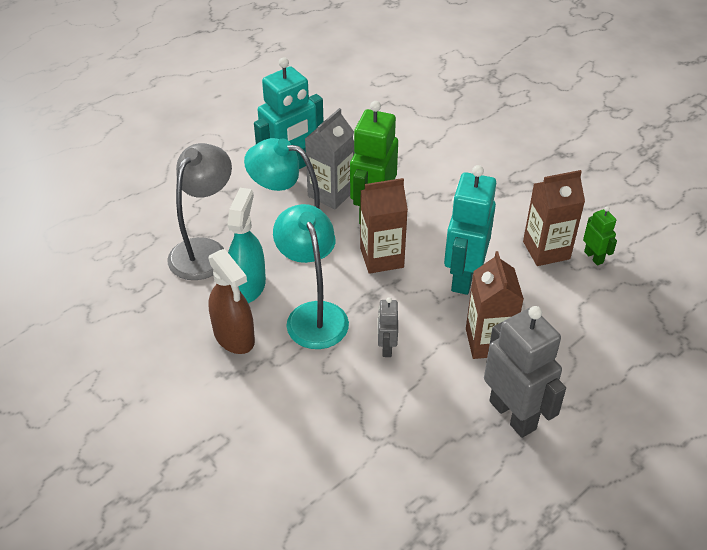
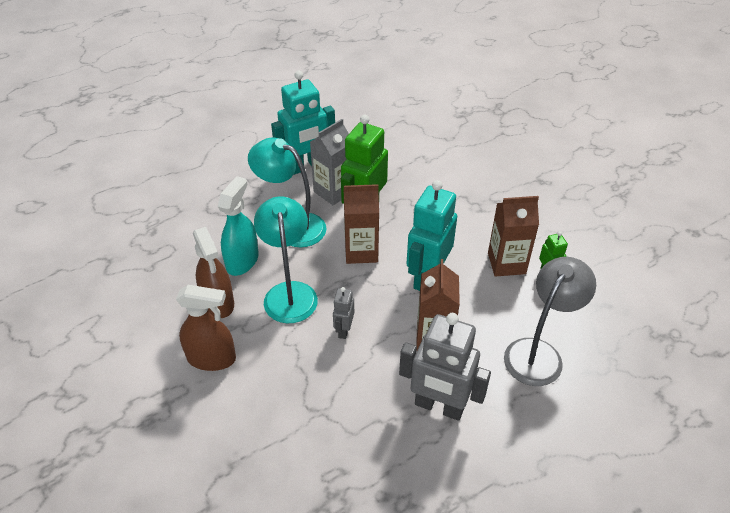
camera: 10 degrees right, 0 degrees up
(204, 250) = (215, 226): grey lamp -> grey lamp (539, 353)
(245, 400) = (212, 358): none -> brown spray bottle
(513, 415) = (439, 406): grey robot -> grey robot turned 135 degrees clockwise

